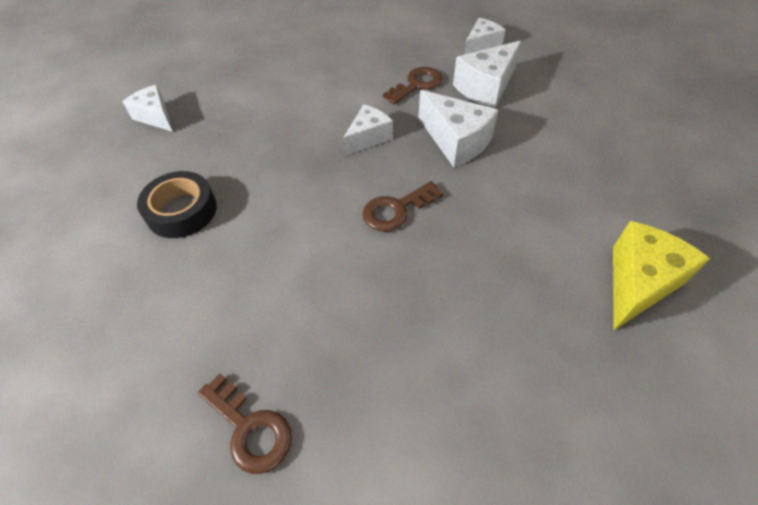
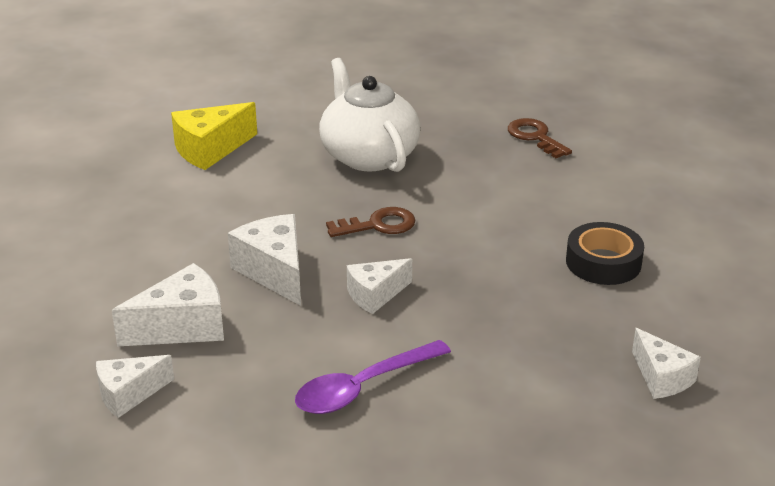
camera: 165 degrees left, 20 degrees down
(349, 75) = (363, 387): none -> purple spoon
(417, 84) = (273, 351): brown key -> none
(456, 320) = (368, 155): none -> white teapot

